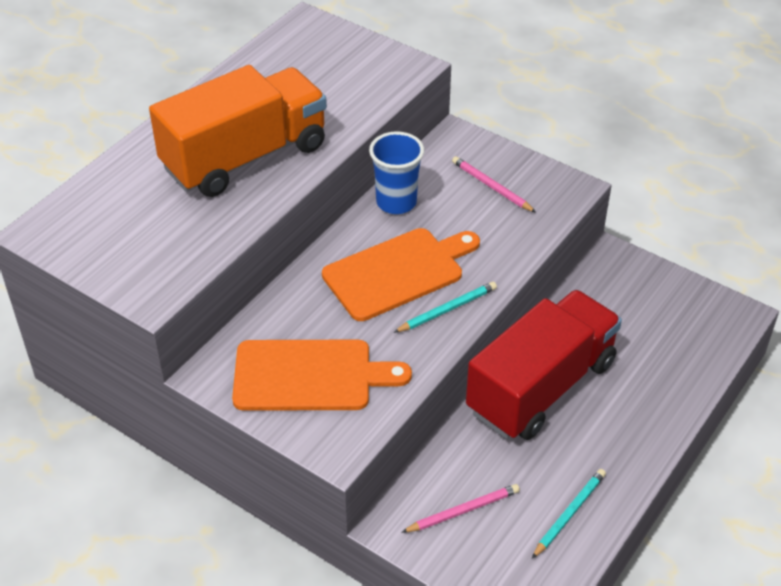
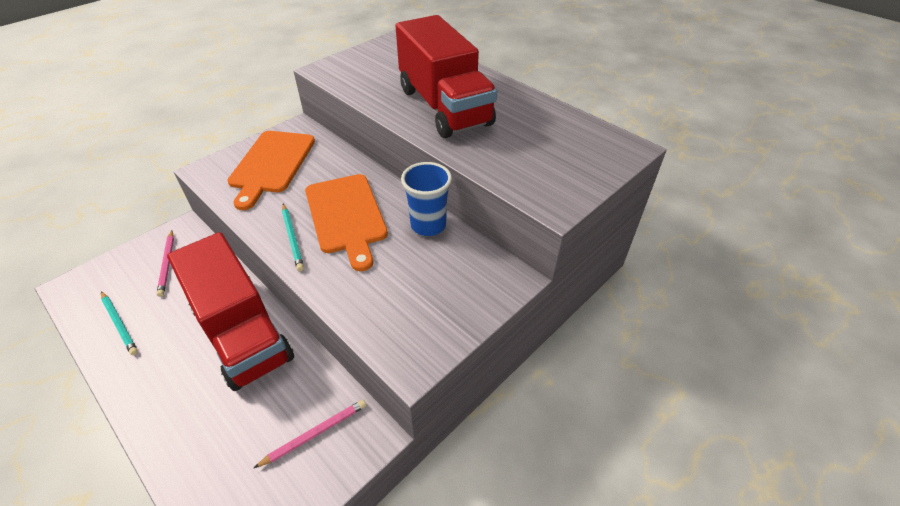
camera: 100 degrees right, 0 degrees up
(245, 157) = (444, 107): orange truck -> red truck
(491, 187) = (431, 293): pink pencil -> pink pencil (315, 433)

